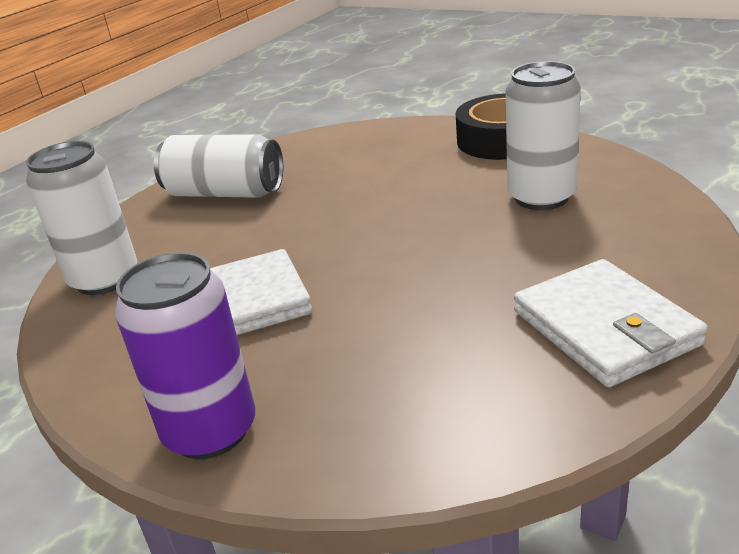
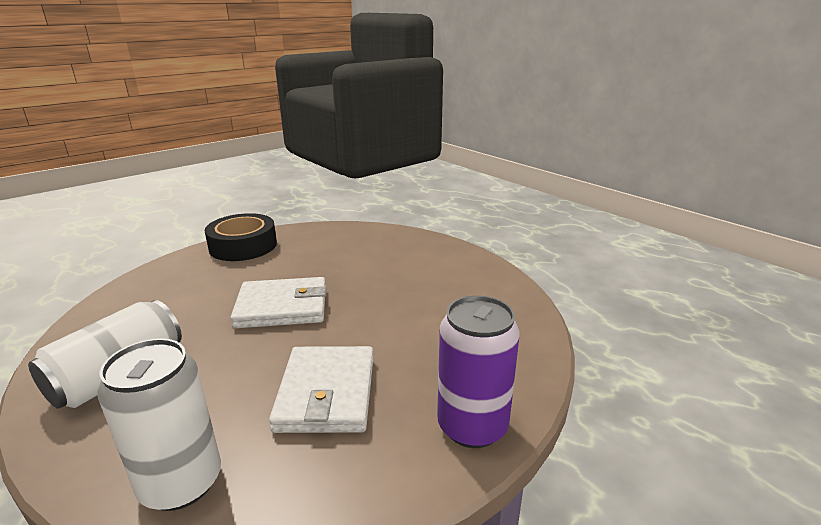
camera: 75 degrees left, 5 degrees down
(541, 197) = (330, 255): white can -> none
(605, 328) = (465, 274): white wallet -> white wallet (282, 307)

